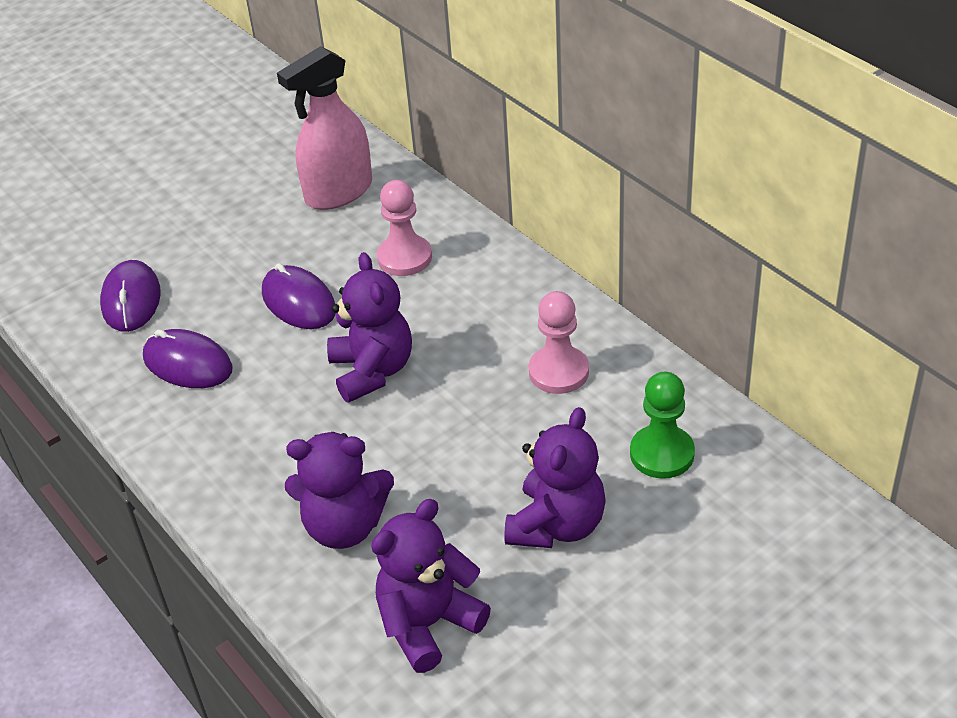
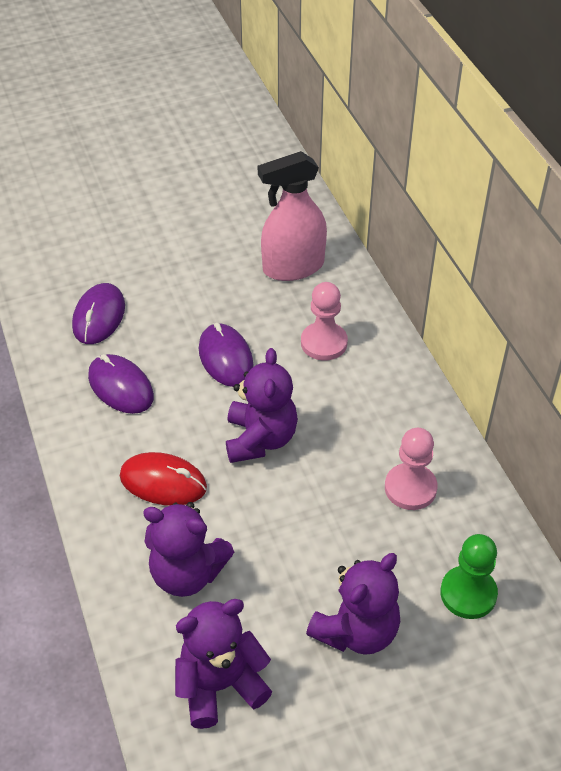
camera: 15 degrees right, 5 degrees up
(278, 445) = (163, 482): none -> red mouse

